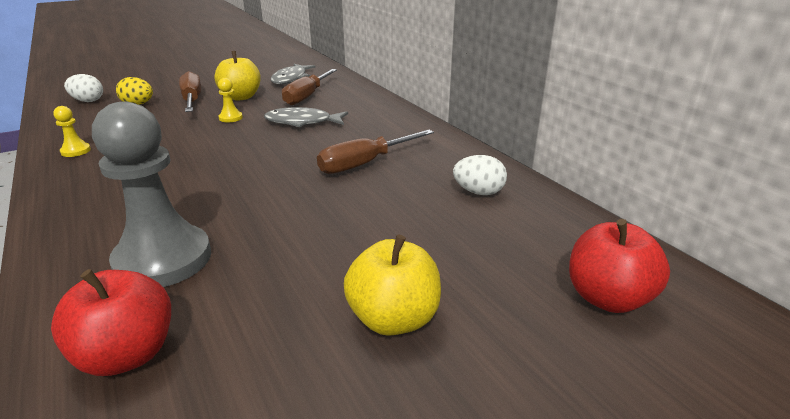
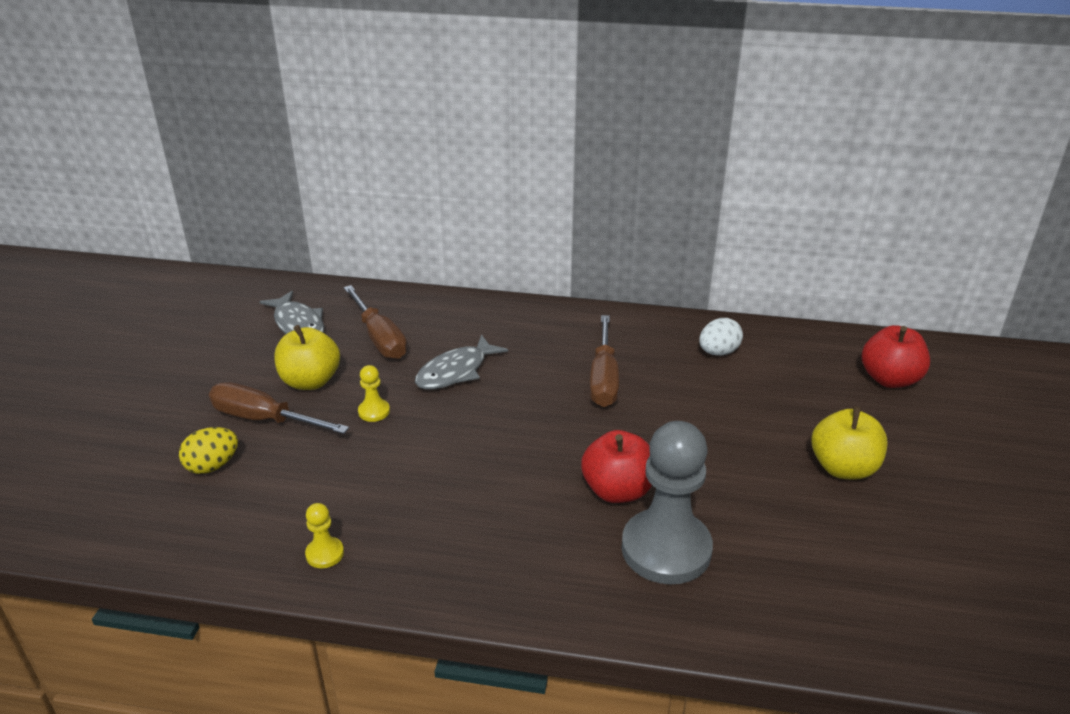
camera: 50 degrees left, 5 degrees up
(88, 101) = (123, 506): white egg -> none
(127, 354) = (787, 600): red apple -> red apple (617, 490)

